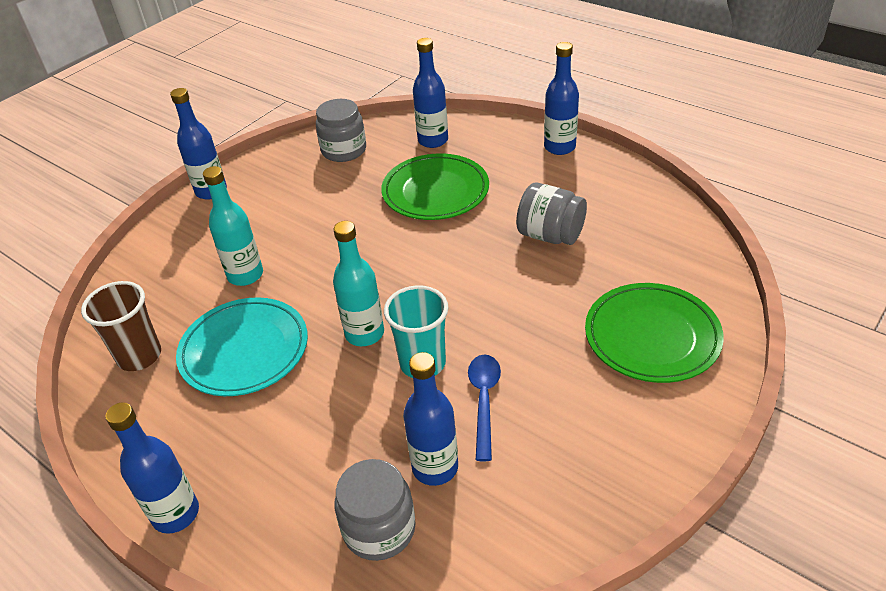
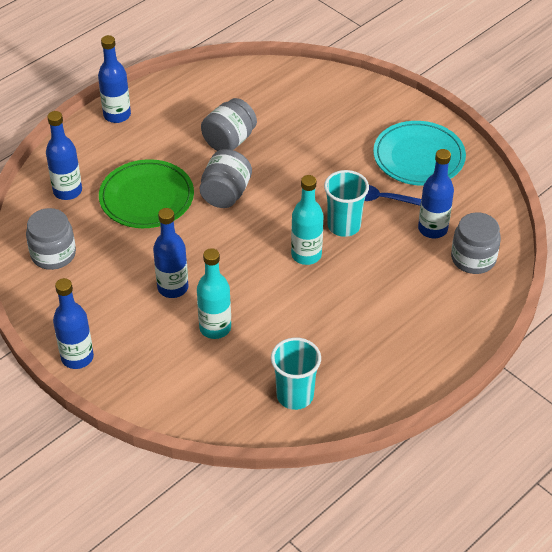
camera: 85 degrees left, 5 degrees up
(139, 356) = (295, 396): brown cup -> turquoise cup
(176, 513) = (449, 361): blue bottle -> blue bottle (173, 287)
(244, 350) = (305, 327): turquoise plate -> turquoise plate (418, 157)
(456, 248) = (225, 194): none -> grey jar
(652, 336) = (346, 113): green plate -> none

